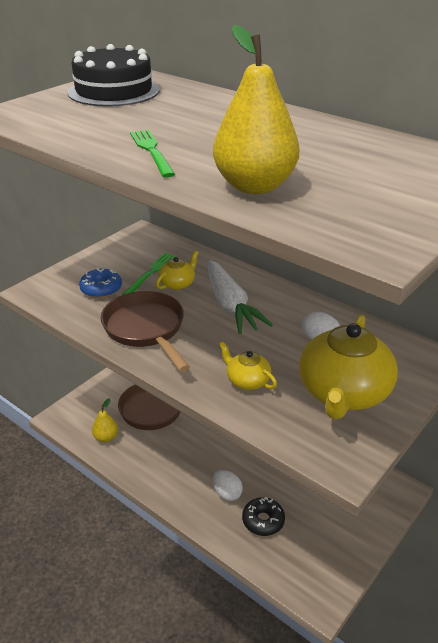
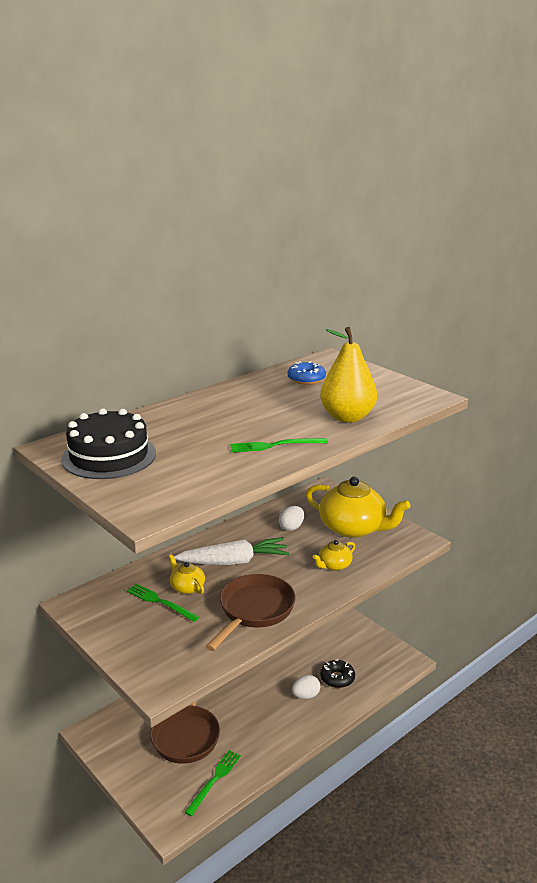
camera: 80 degrees left, 10 degrees down
(101, 289) = (176, 636): blue donut -> blue donut (306, 379)
(106, 437) = (214, 780): yellow pear -> green fork
(146, 329) = (254, 610): brown pan -> brown pan turned 135 degrees clockwise

